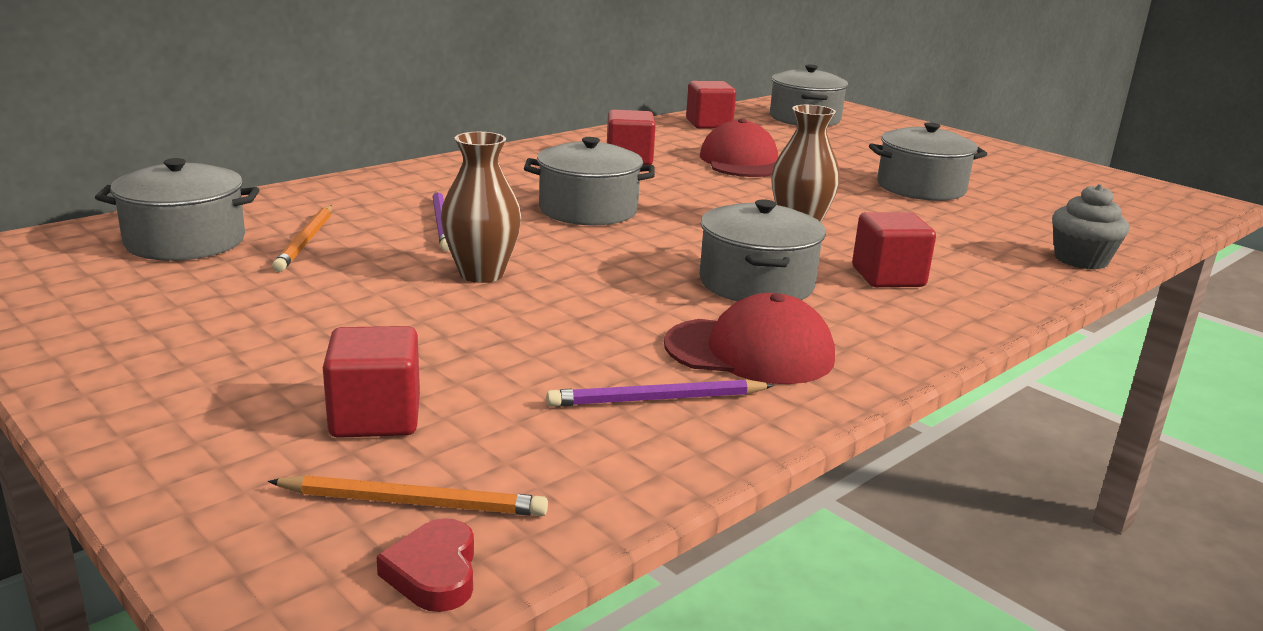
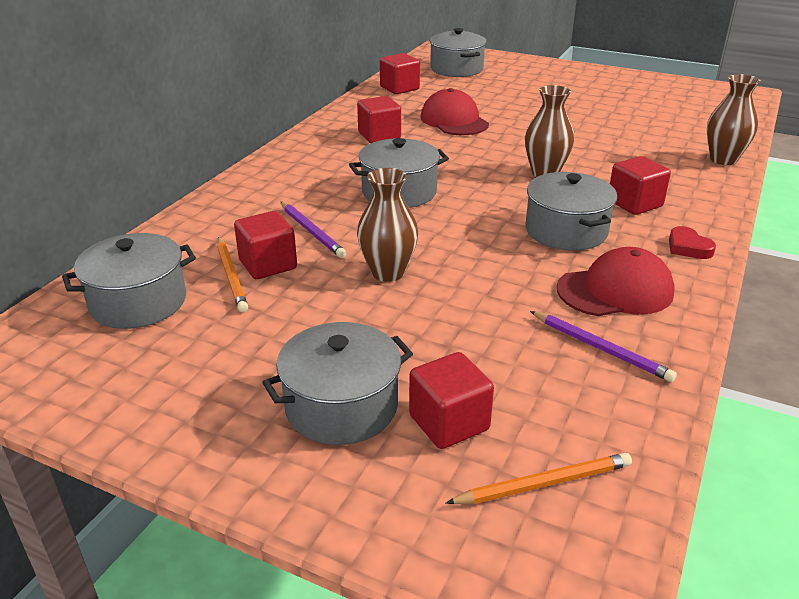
camera: 20 degrees left, 10 degrees up
(357, 240) = (268, 265): none -> red cube
(434, 573) = (610, 533): red heart -> red heart (688, 247)
(657, 399) = (601, 348): purple pencil -> purple pencil turned 105 degrees counterclockwise
(921, 188) = (584, 119): grey pot -> grey pot (341, 406)
(1081, 260) = (723, 159): grey cupcake -> brown vase

